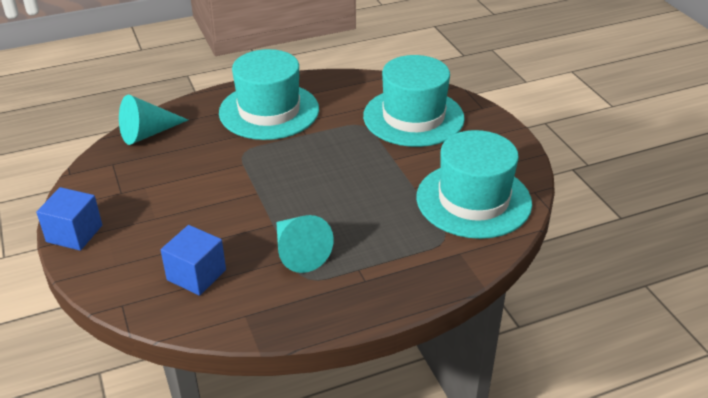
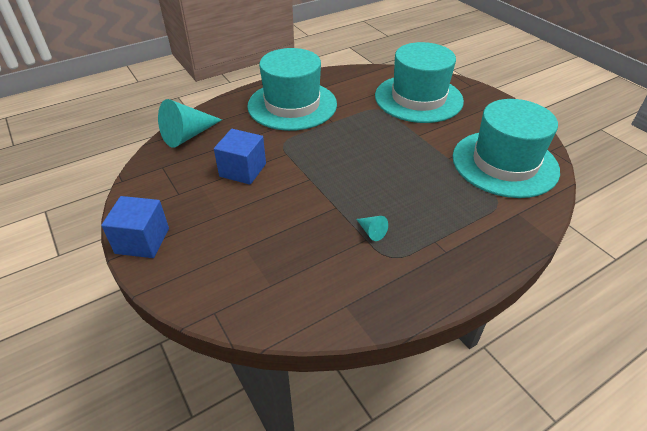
camera: 10 degrees left, 5 degrees up
(196, 275) = (281, 268): blue cube -> blue cube (243, 170)
(298, 252) = (371, 232): turquoise cone -> turquoise cone, size x0.46

